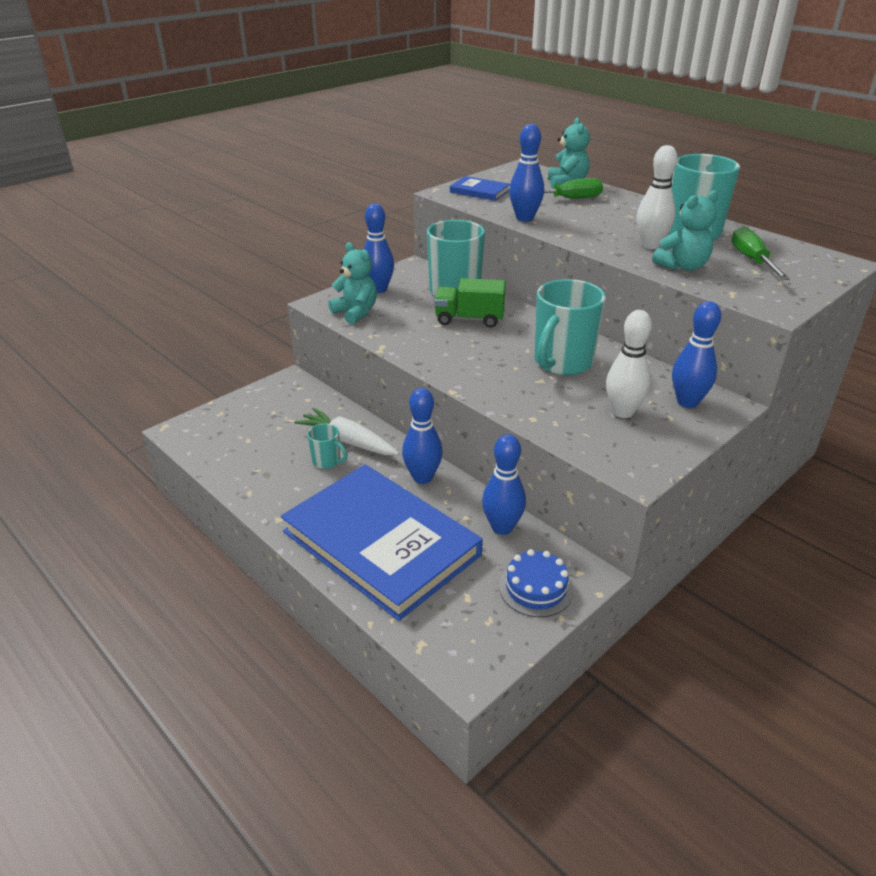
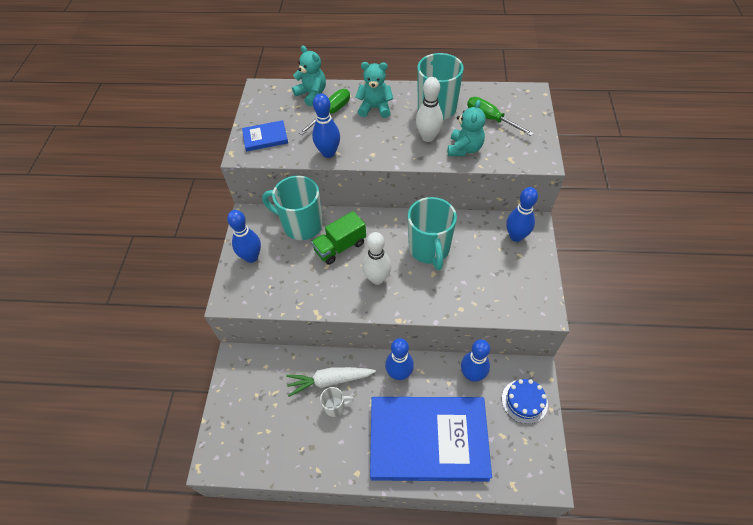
camera: 40 degrees left, 20 degrees up
(327, 461) = (335, 406): turquoise mug -> white mug
(356, 312) = (263, 292): turquoise teddy bear -> turquoise teddy bear (375, 108)
(623, 412) = (496, 268): white bowling pin -> white bowling pin (377, 279)

